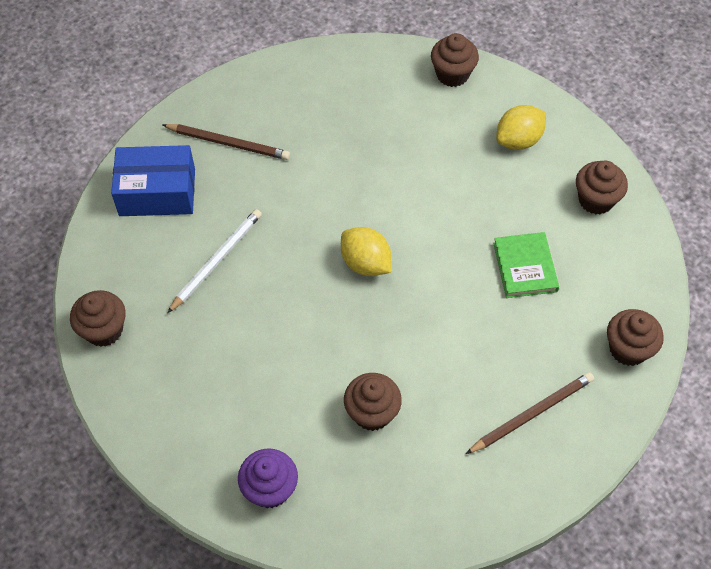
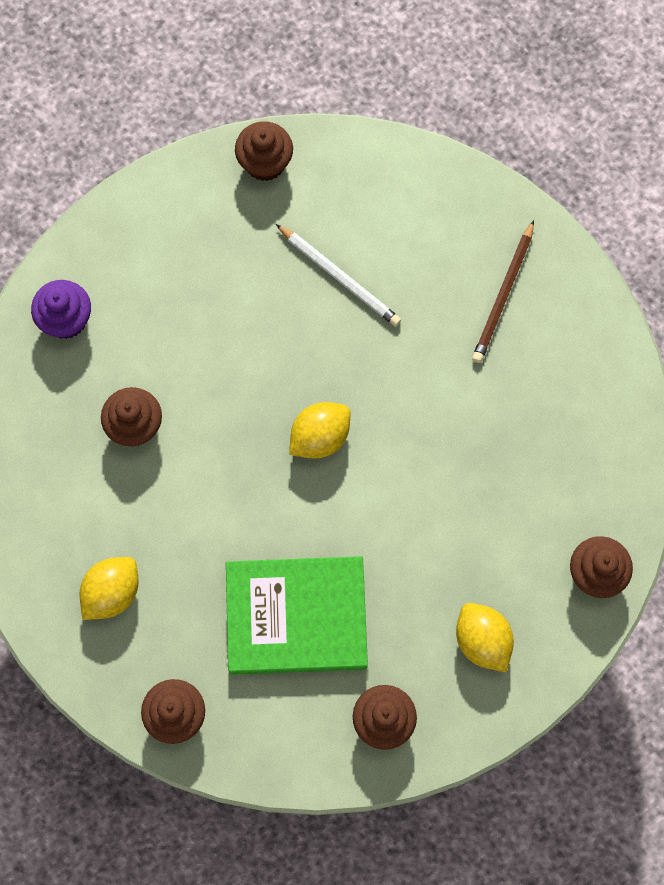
camera: 95 degrees right, 15 degrees up
(157, 192) = (438, 216): blue box -> none
(525, 267) = (296, 616): green book -> green book, size x1.79
(532, 414) = (112, 592): brown pencil -> yellow lemon

